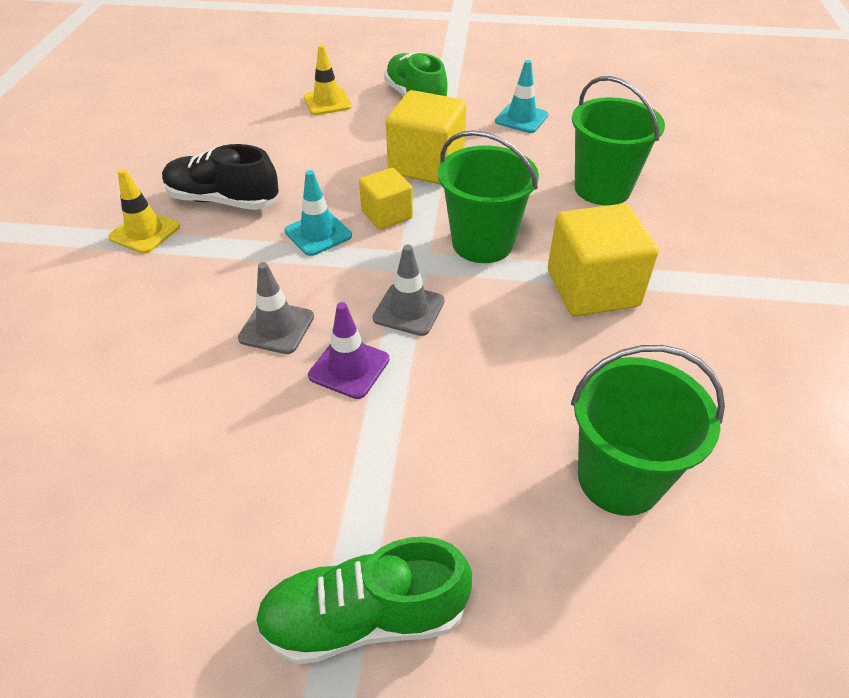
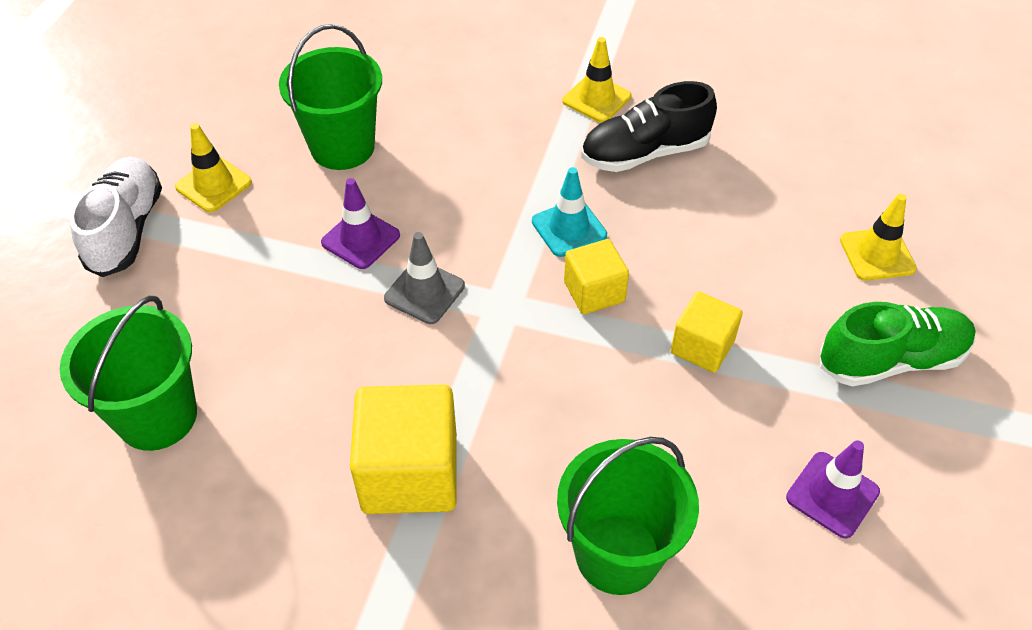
camera: 100 degrees right, 5 degrees up
(223, 200) = (644, 153): black shoe -> black shoe turned 135 degrees counterclockwise
(272, 534) = (213, 185): none -> yellow traffic cone
(276, 327) = (429, 191): grey traffic cone -> none
(364, 617) = (126, 229): green shoe -> white shoe
(426, 165) = (702, 347): yellow cube -> yellow cube, size x0.59
(482, 243) = (520, 378): green bucket -> green bucket (342, 147)
(521, 118) = (832, 495): turquoise traffic cone -> purple traffic cone

